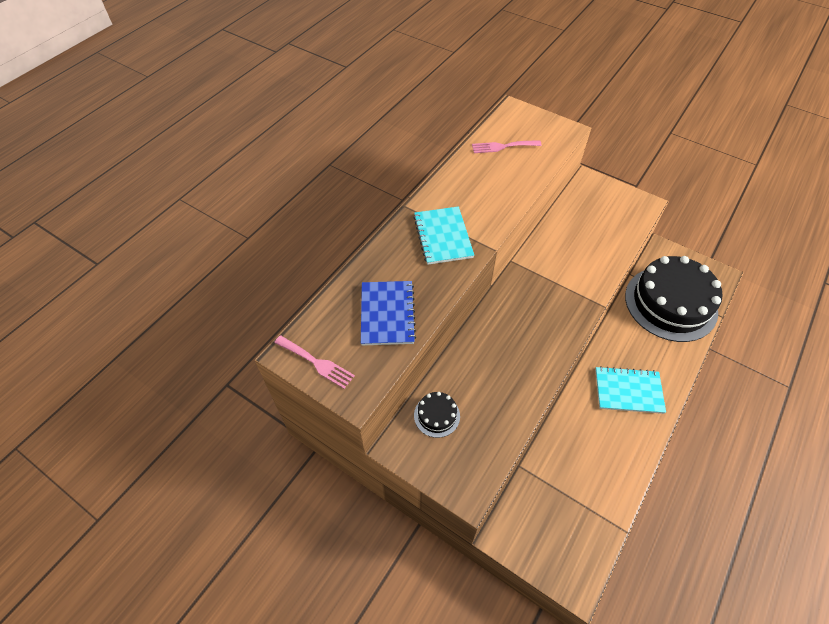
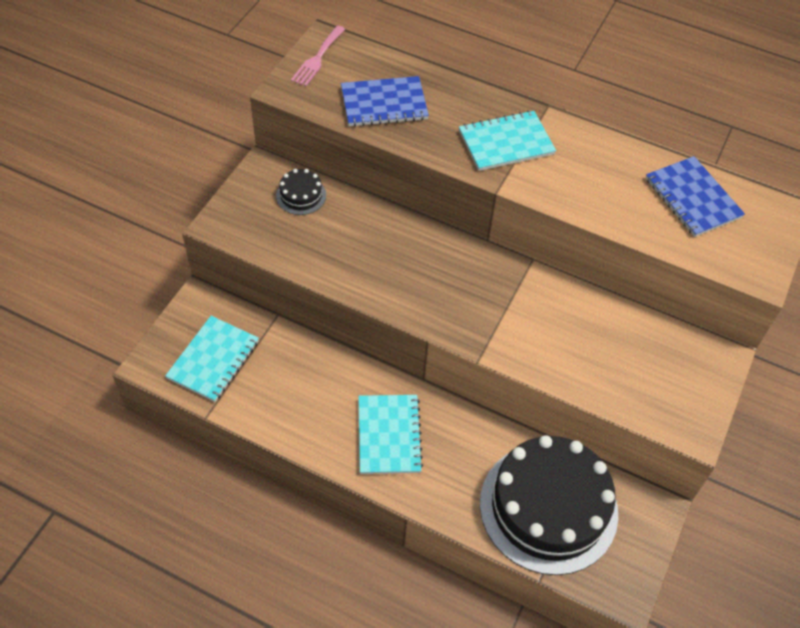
camera: 80 degrees right, 0 degrees up
(503, 147) = (693, 198): pink fork -> blue notebook
(568, 524) = (213, 360): none -> turquoise notebook

